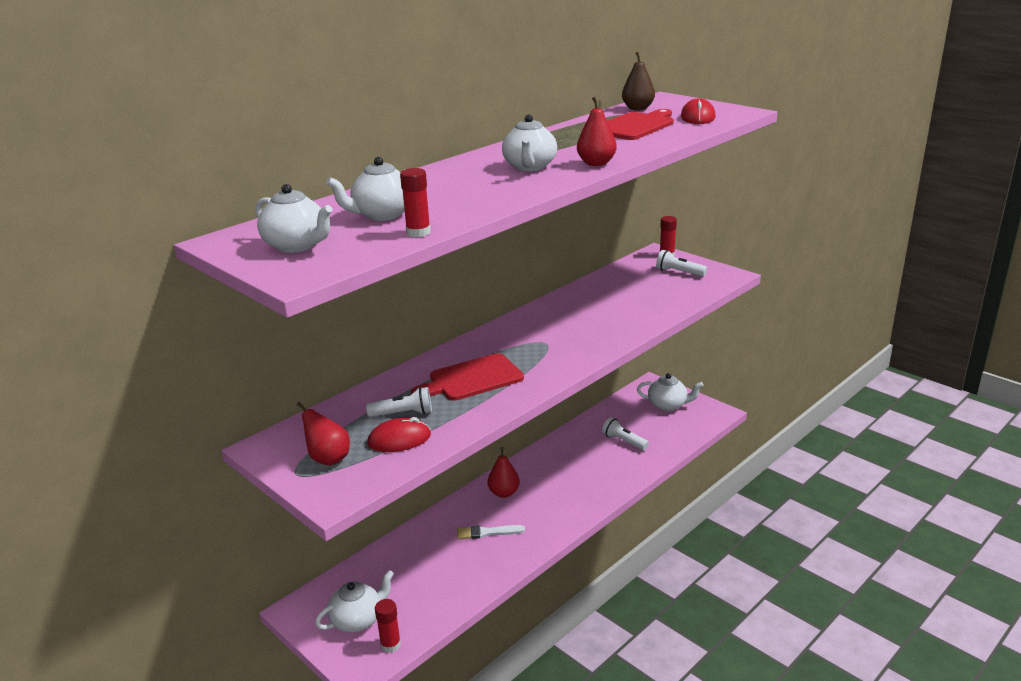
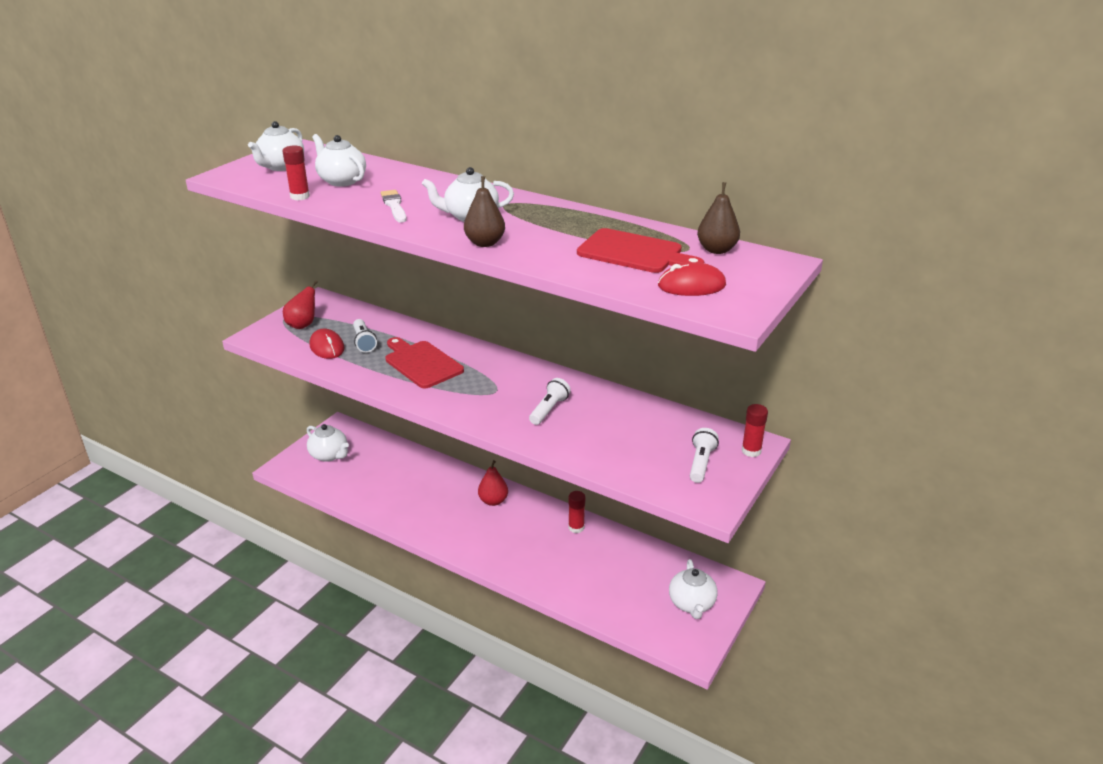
camera: 75 degrees right, 5 degrees up
(390, 644) = (304, 475): red glue stick -> red glue stick (576, 527)
(487, 532) = (435, 500): white brush -> white brush (394, 206)
(596, 163) = (485, 243): red pear -> brown pear
(623, 441) = (602, 572): white flashlight -> white flashlight (549, 409)

